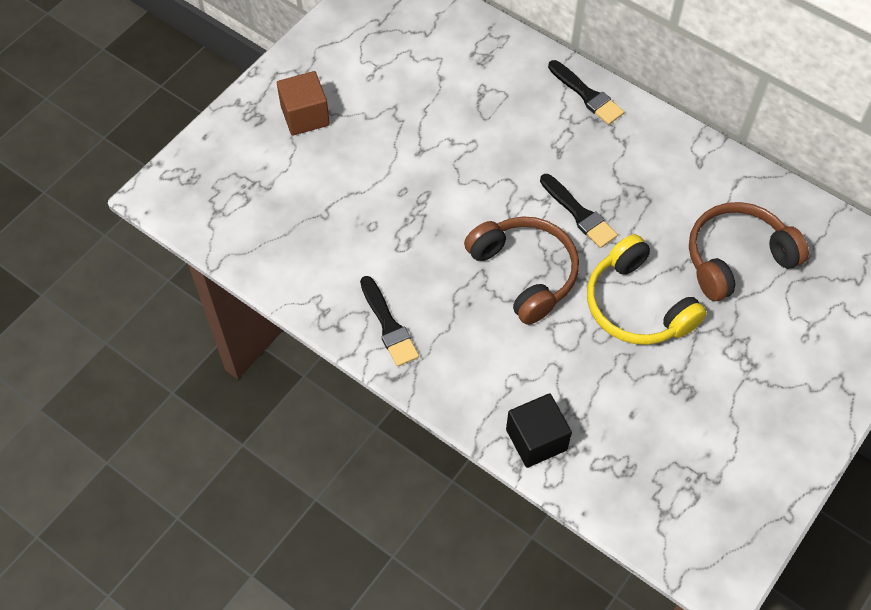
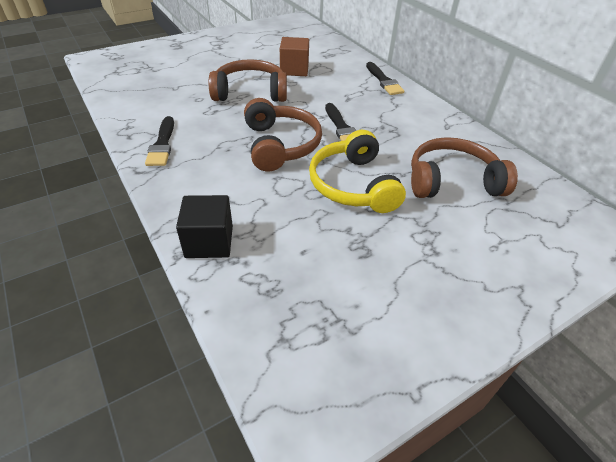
camera: 20 degrees right, 15 degrees down
(305, 116) = (204, 51): brown cube -> brown cube (294, 69)
(429, 186) = (250, 92): none -> brown headphones

